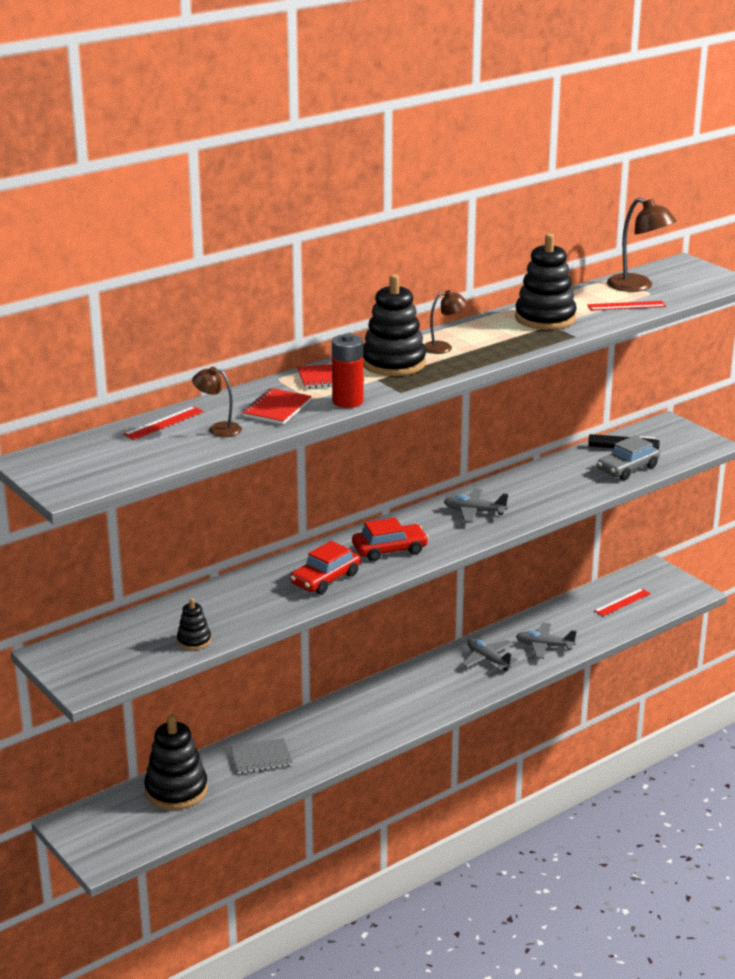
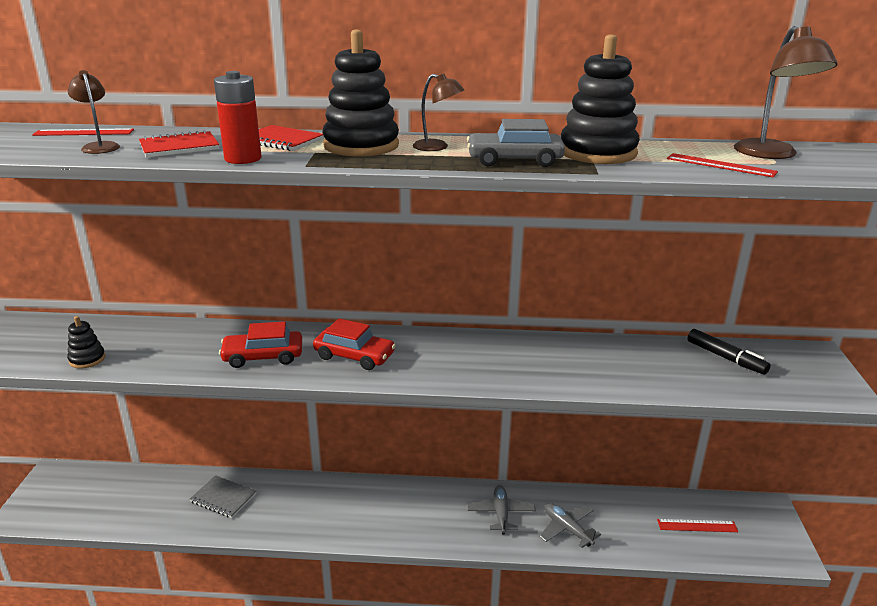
camera: 40 degrees right, 0 degrees up
(176, 790) = (139, 489): black stacking toy -> none
(474, 512) = (482, 355): grey plane -> none
(627, 468) = (704, 379): grey car -> grey car (514, 160)

